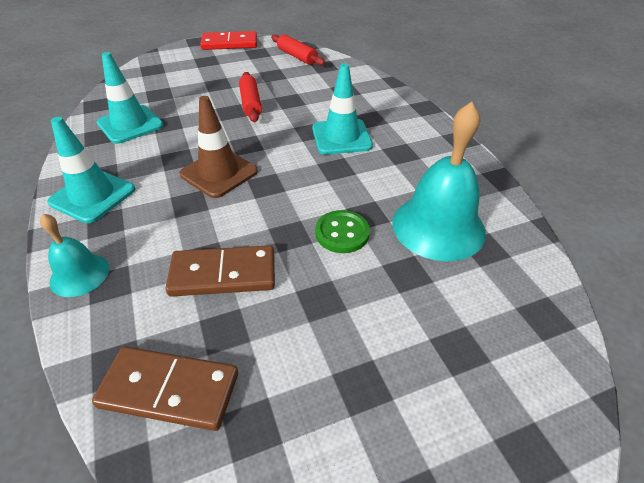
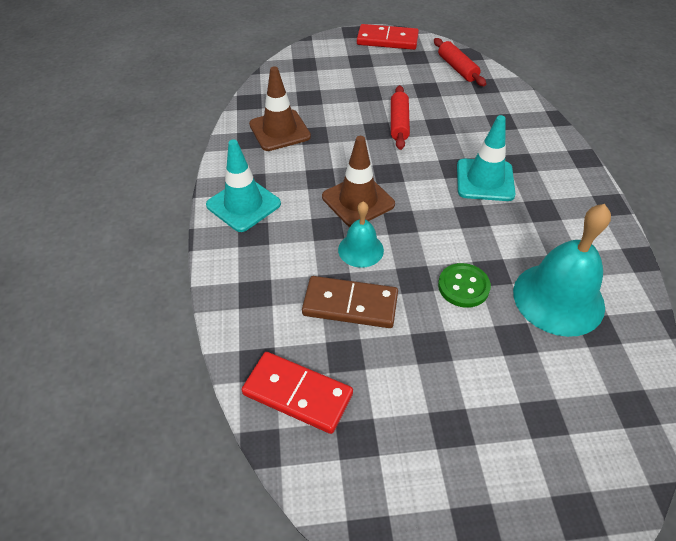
camera: 15 degrees right, 5 degrees up
(79, 274) = (231, 280): turquoise bell -> turquoise bell (360, 249)
(130, 124) = (279, 130): turquoise traffic cone -> brown traffic cone
(169, 390) = (297, 394): brown domino -> red domino

